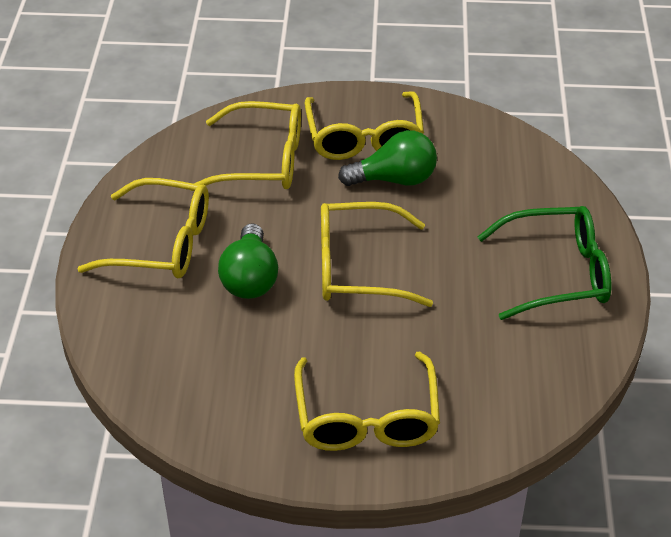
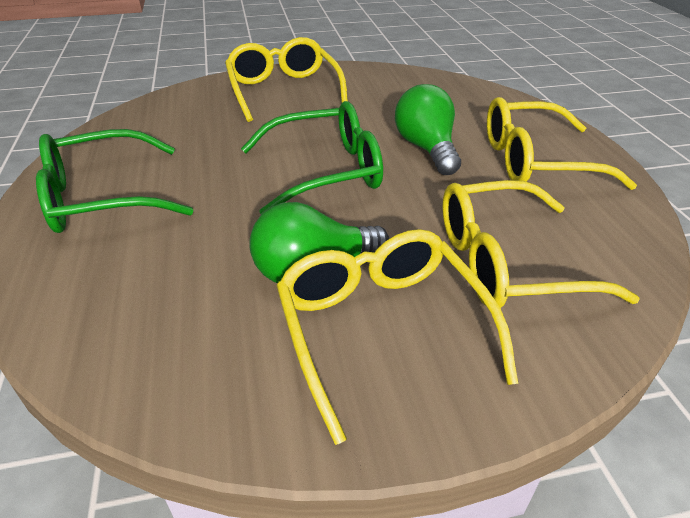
camera: 165 degrees right, 5 degrees down
(358, 267) = (325, 171): yellow glasses -> green glasses

